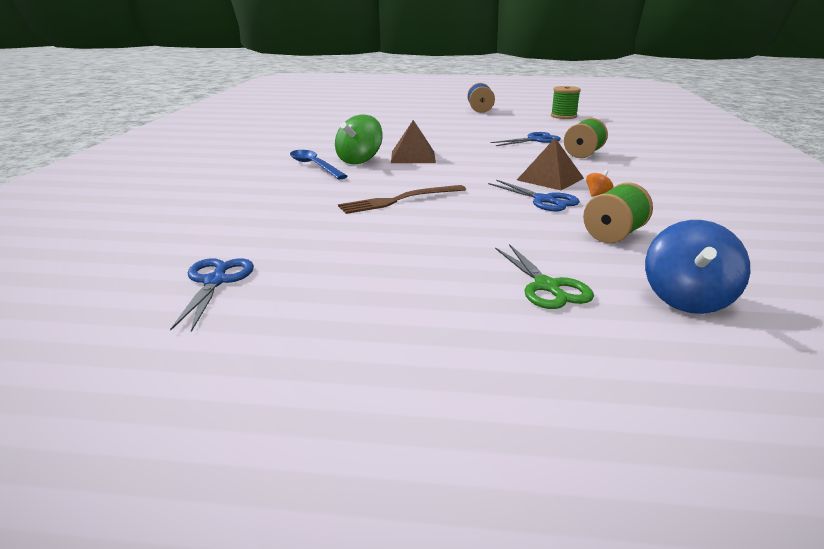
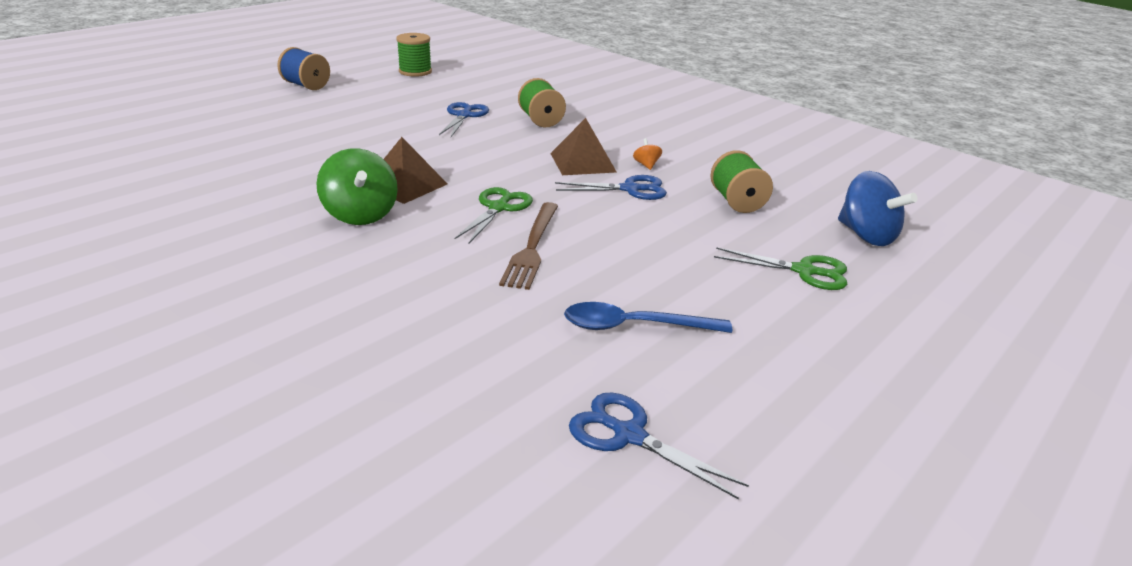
camera: 55 degrees left, 5 degrees up
(314, 166) = (329, 247): blue spoon -> blue spoon (634, 326)
(432, 180) = (498, 208): none -> green scissors

